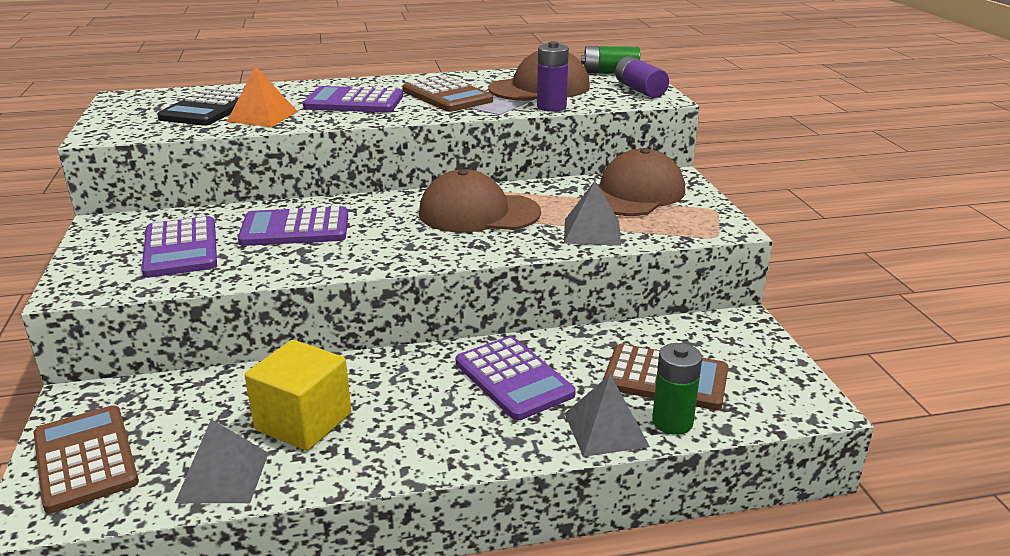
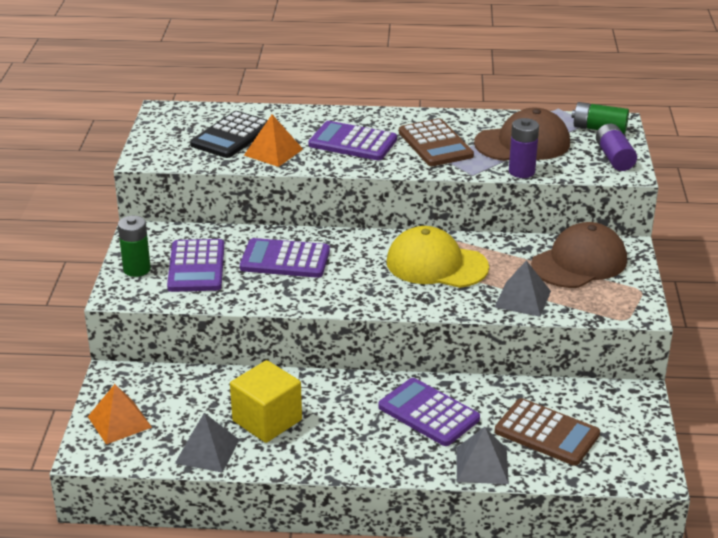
camera: 15 degrees right, 5 degrees up
(85, 458) = (119, 422): brown calculator -> orange pyramid
(478, 213) = (436, 264): brown cap -> yellow cap
(513, 379) = (428, 413): purple calculator -> purple calculator turned 150 degrees clockwise
(672, 422) = (534, 468): green battery -> green battery (137, 269)

